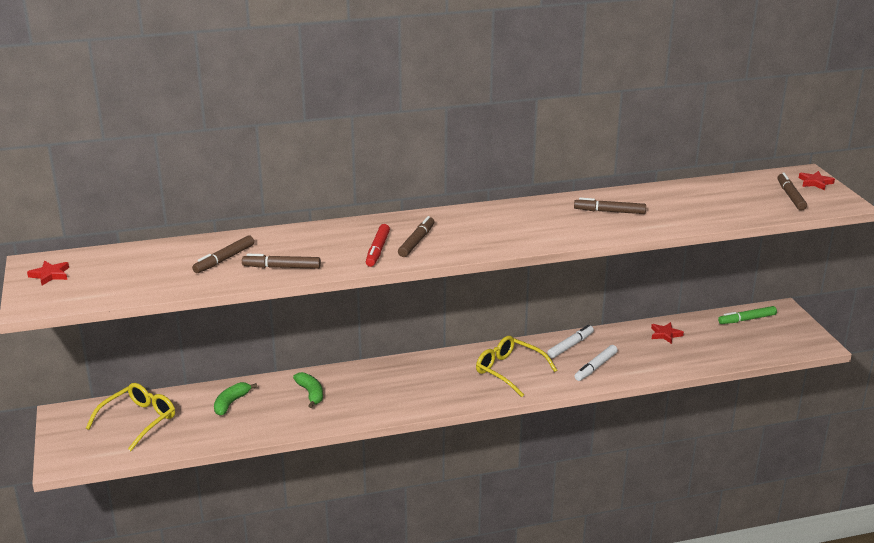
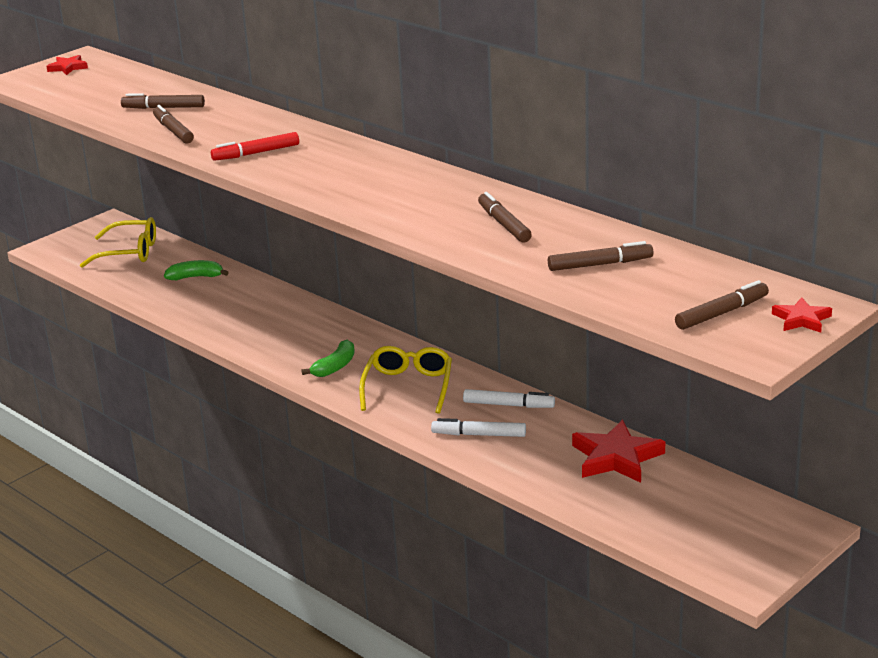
camera: 60 degrees right, 0 degrees up
(311, 394) = (249, 304): green banana -> green banana (335, 367)
(416, 242) = (296, 162): brown marker -> brown marker (600, 264)
(665, 334) = (616, 458): red star -> red star, size x1.88
(747, 319) = (739, 506): green marker -> none

